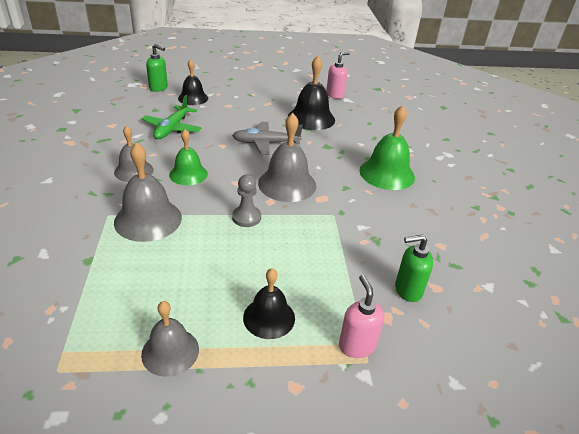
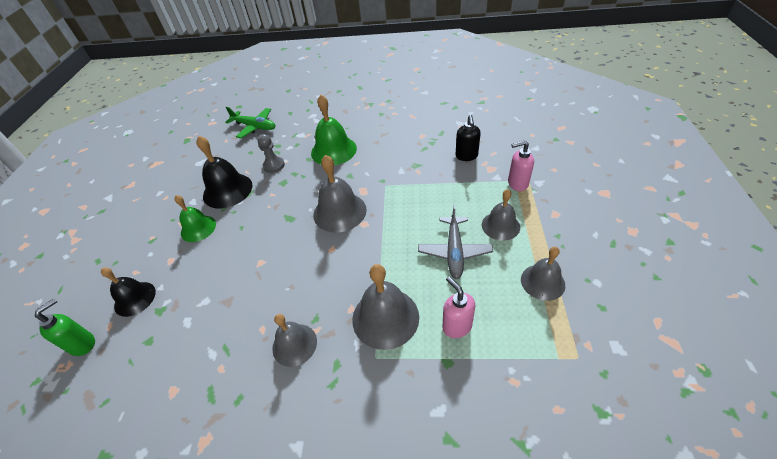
camera: 75 degrees left, 10 degrees up
(172, 128) = (207, 314): green plane -> green plane (255, 127)
(188, 174) = (310, 289): green bell -> green bell (198, 228)
(246, 217) = (386, 240): grey pawn -> grey pawn (274, 165)
(265, 143) = (266, 226): grey plane -> grey plane (454, 251)
(269, 317) = (500, 225): black bell -> grey bell
(335, 95) = (186, 170): pink soap dispenser -> pink soap dispenser (456, 326)
(407, 290) = (466, 156): green soap dispenser -> black soap dispenser

